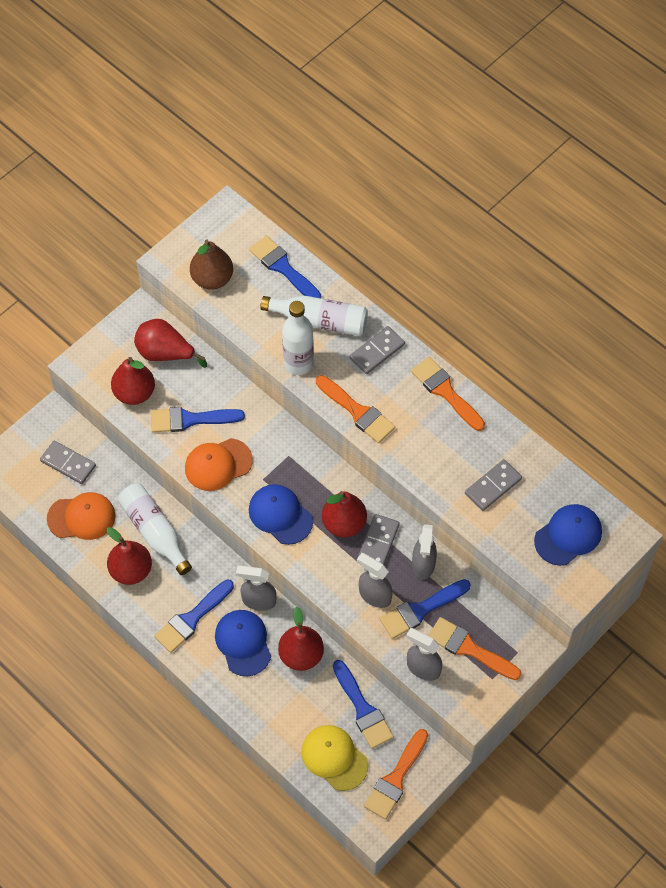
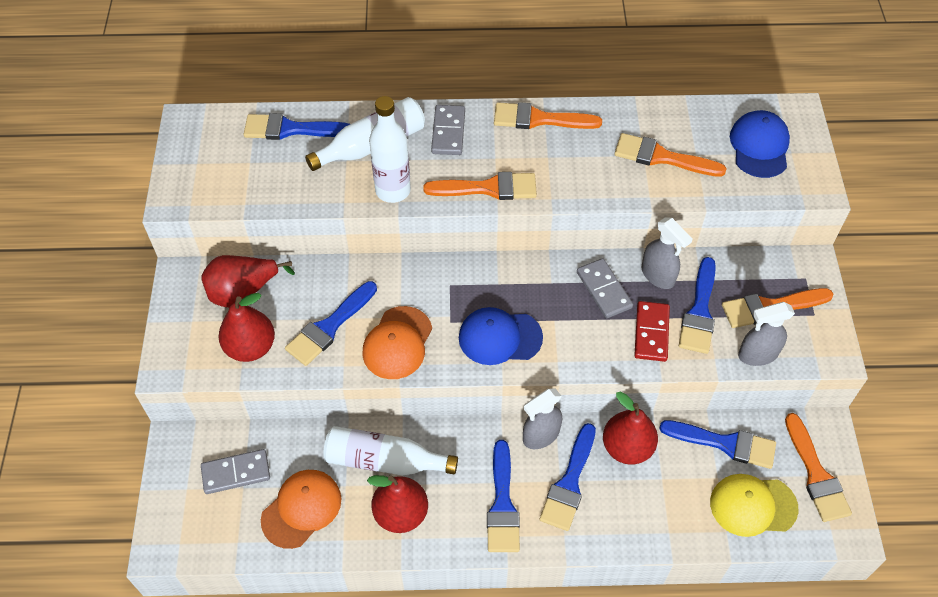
camera: 45 degrees left, 5 degrees down
(212, 279) = (235, 183): brown pear -> none
(243, 643) = (569, 483): blue cap -> blue brush
(344, 523) = (559, 299): red pear -> none
(374, 595) = (651, 333): grey spray bottle -> red domino
(493, 486) = (662, 157): grey domino -> orange brush

